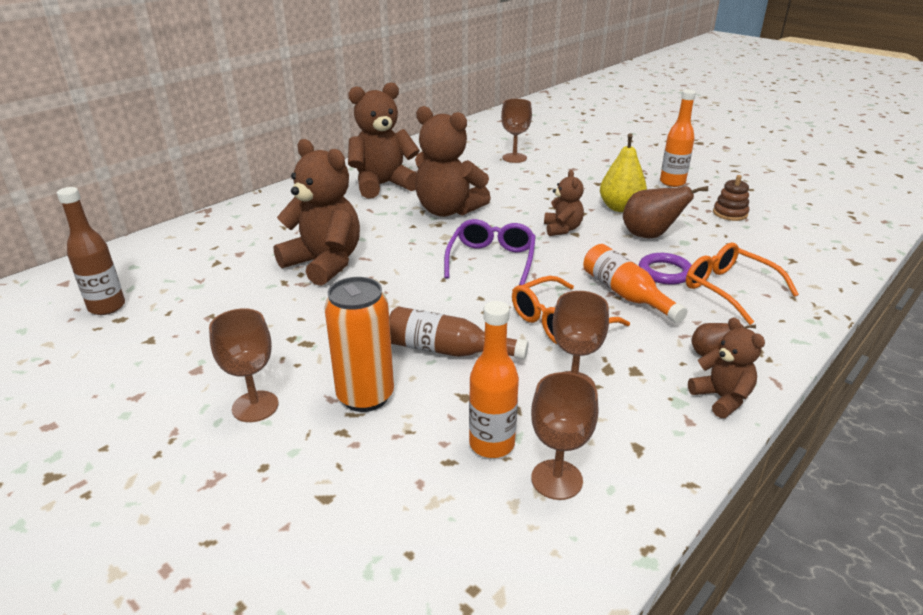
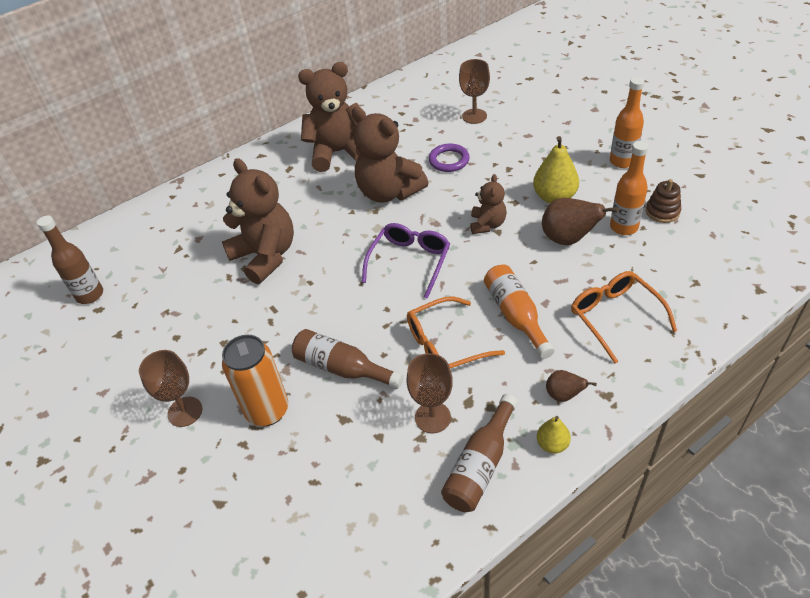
camera: 15 degrees right, 15 degrees up
(491, 444) = (350, 469): orange bottle -> orange bottle (624, 227)
(556, 479) = (389, 509): brown goblet -> none
(649, 424) = (480, 465): none -> brown bottle
(665, 272) = (563, 290): purple ring -> purple ring (449, 160)
(721, 398) = (552, 444): brown teddy bear -> yellow pear

